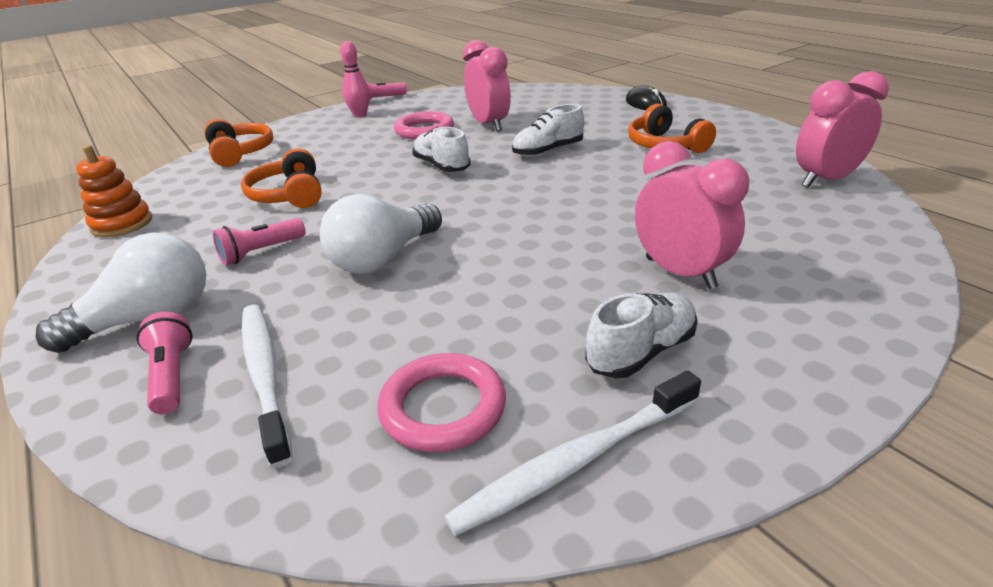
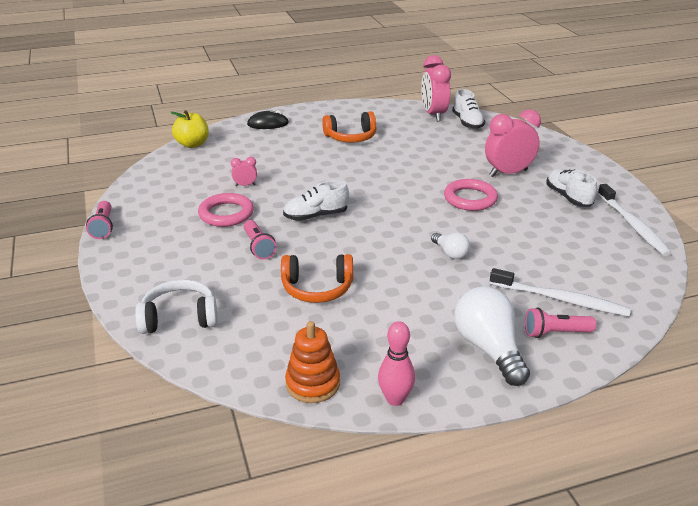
camera: 75 degrees left, 0 degrees up
(240, 153) = (179, 318): orange headphones -> white headphones
(261, 252) = (415, 302): pink flashlight -> pink flashlight (258, 247)
(264, 374) = (561, 299): white toothbrush -> white toothbrush turned 150 degrees counterclockwise
(360, 115) = (140, 242): pink bowling pin -> pink bowling pin (395, 399)
(383, 258) = (450, 253): white light bulb -> white light bulb, size x0.53
(443, 408) = (597, 250): pink ring -> pink ring (470, 198)
(489, 125) = (245, 185): pink clock -> pink clock, size x0.46
(548, 151) = (325, 174): white shoe -> white shoe (467, 122)
(558, 90) = (192, 144): none -> yellow apple

